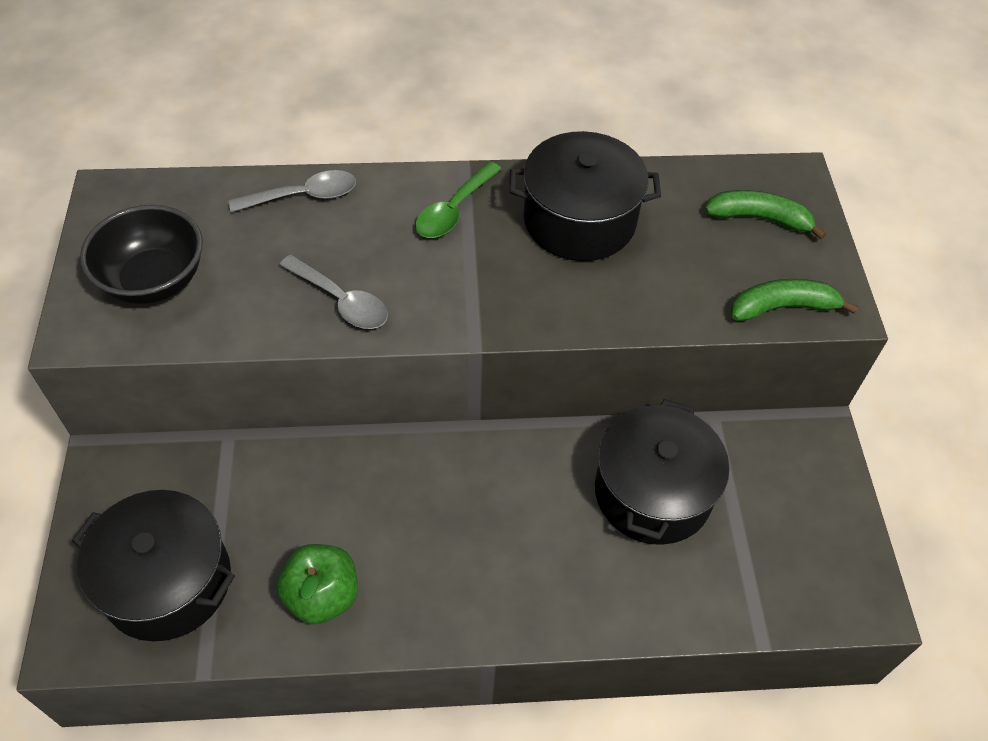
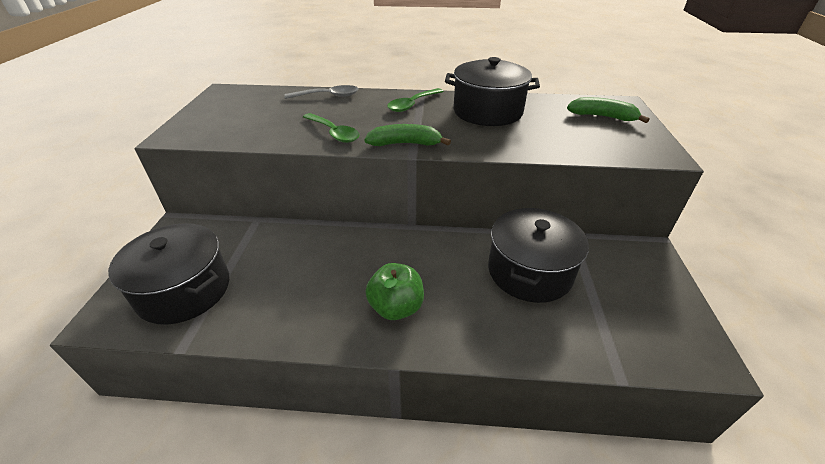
camera: 10 degrees right, 15 degrees down
(154, 280) = (228, 120): black bowl -> none
(322, 596) = (284, 309): green apple -> green apple (396, 307)
(341, 301) = (334, 133): grey spoon -> green spoon
(783, 307) = (623, 152): green banana -> green banana (405, 144)

